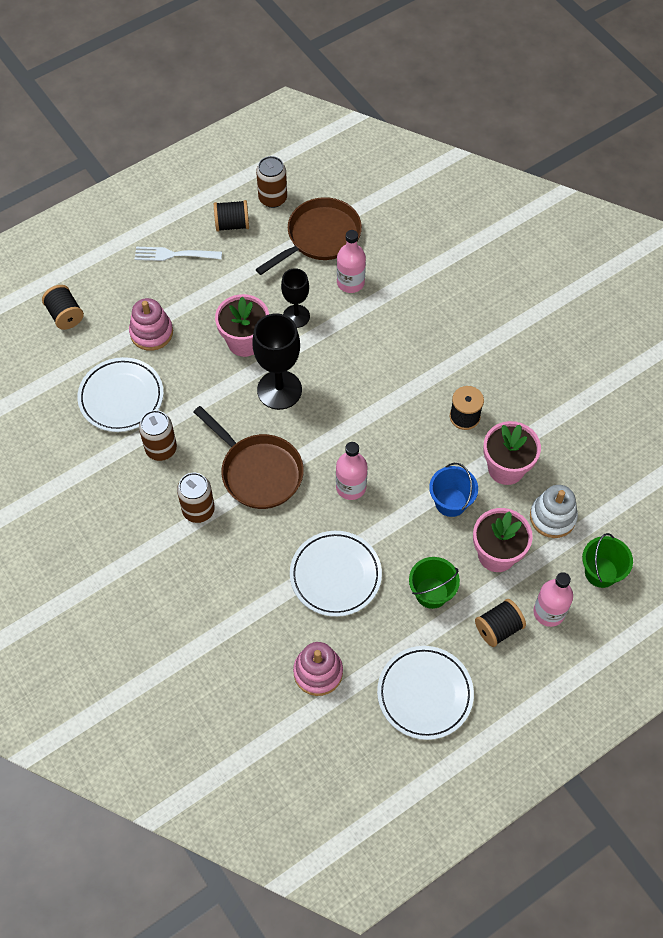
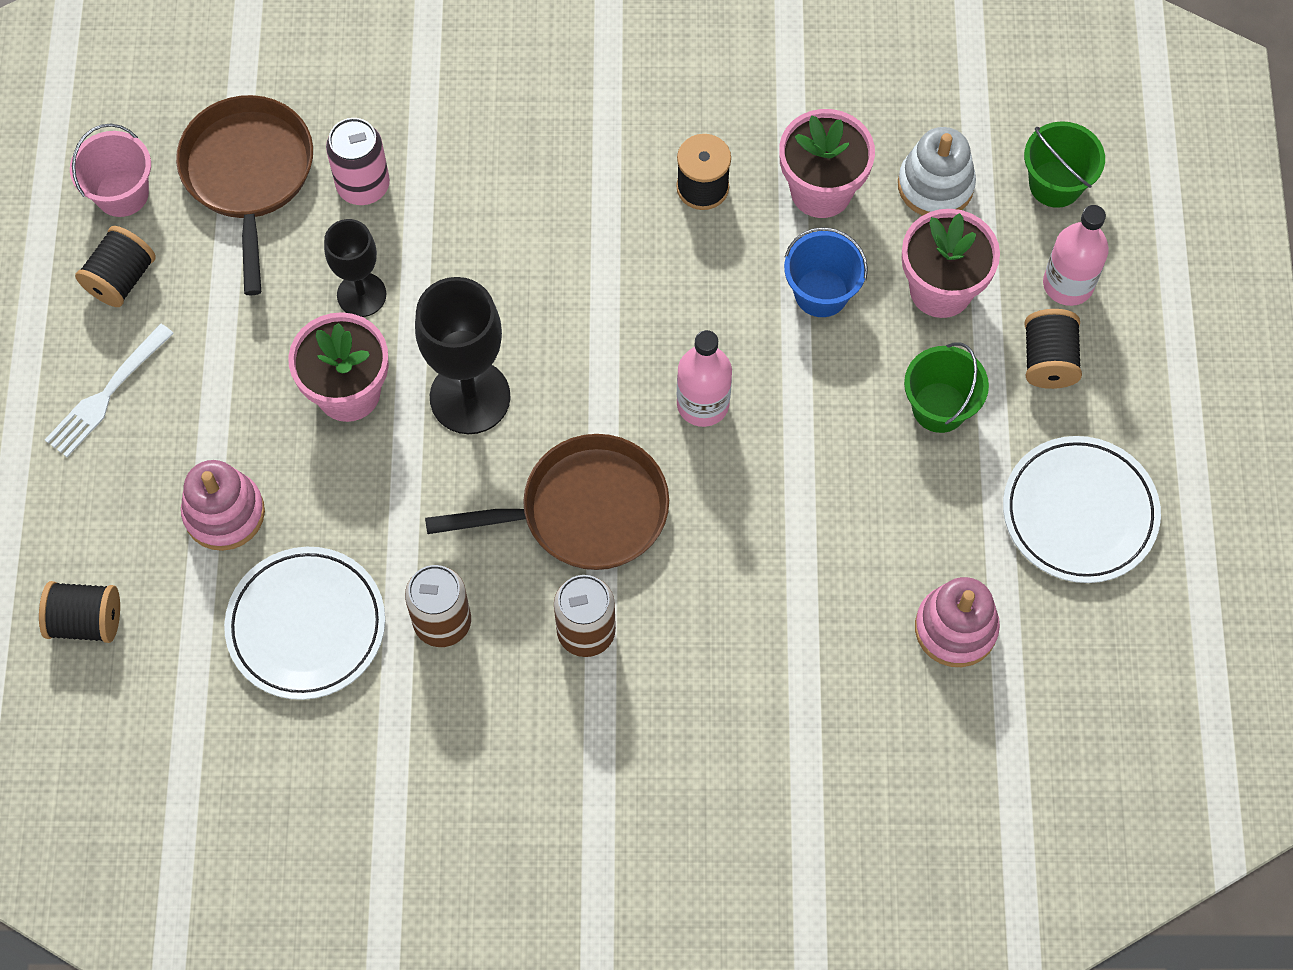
camera: 55 degrees left, 5 degrees up
(273, 198) = (122, 193): brown can -> pink bucket
(335, 575) = (825, 512): white plate -> none
(350, 282) = (363, 186): pink bottle -> pink can

